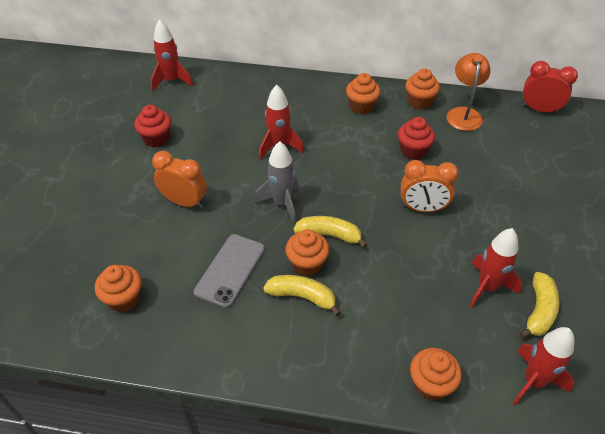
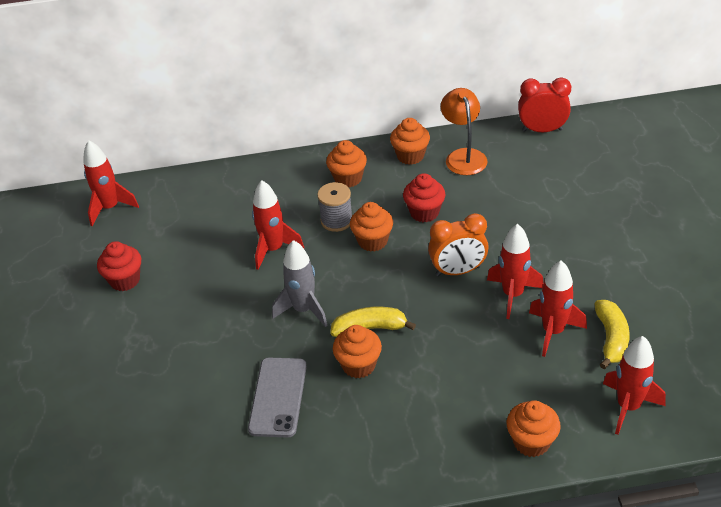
camera: 15 degrees left, 5 degrees down
(124, 299) = (173, 463): orange cupcake -> orange cupcake (372, 241)
(184, 202) = (192, 341): orange clock -> none
(302, 297) = (367, 400): yellow banana -> none
(338, 138) = (337, 220): none -> grey spool
(463, 243) = (513, 295): none -> red rocket

